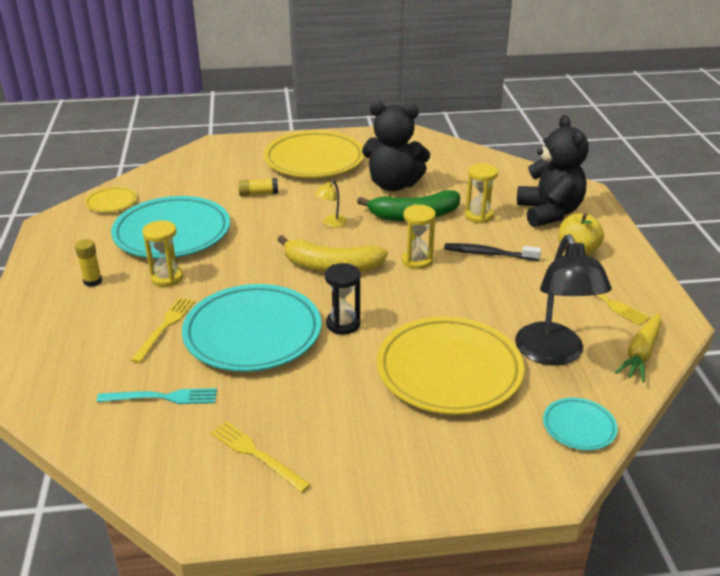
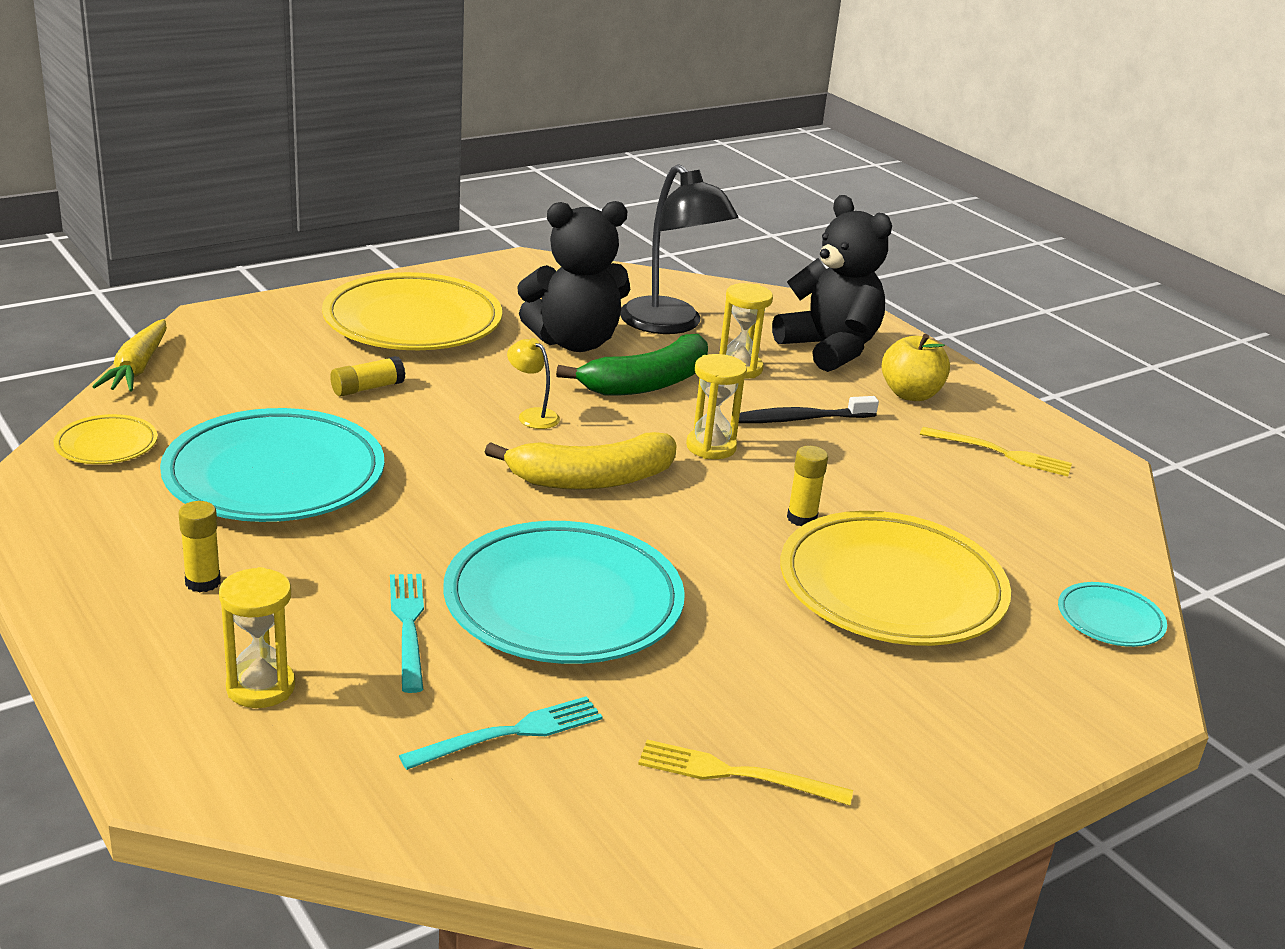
camera: 30 degrees left, 5 degrees down
(165, 327) = (408, 626): yellow fork -> turquoise fork
(167, 278) = (336, 549): yellow hourglass -> yellow hourglass (261, 687)
(331, 223) = (532, 415): yellow lamp -> yellow lamp turned 120 degrees clockwise
(343, 324) = (687, 558): black hourglass -> none
(432, 315) = (801, 518): none -> yellow glue stick
(553, 354) = (1000, 536): black lamp -> black lamp (670, 325)
(641, 353) = (1099, 511): yellow carrot -> yellow carrot (138, 367)

